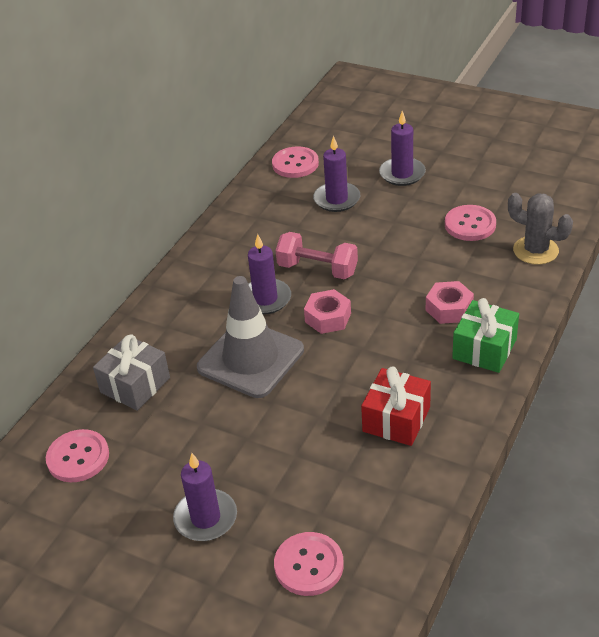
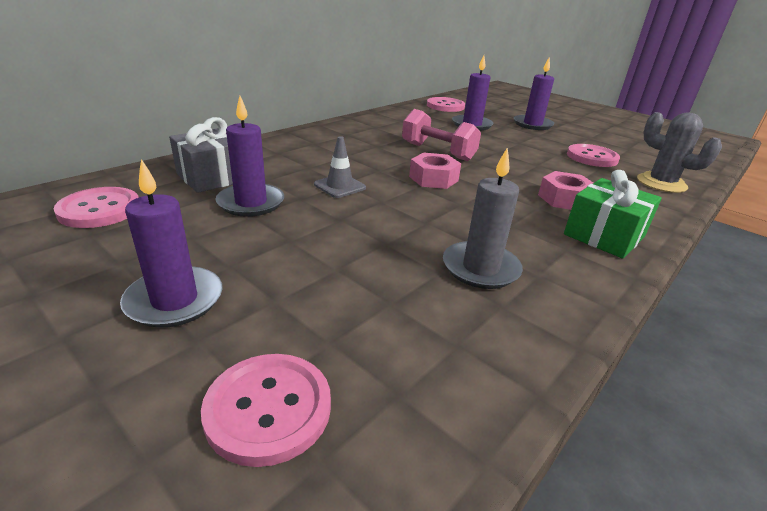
camera: 10 degrees right, 10 degrees down
(250, 359) = (339, 186): grey traffic cone -> grey traffic cone, size x0.45
(265, 299) = (379, 157): purple candle -> purple candle (251, 203)
(396, 419) = (480, 268): red gift -> grey candle

